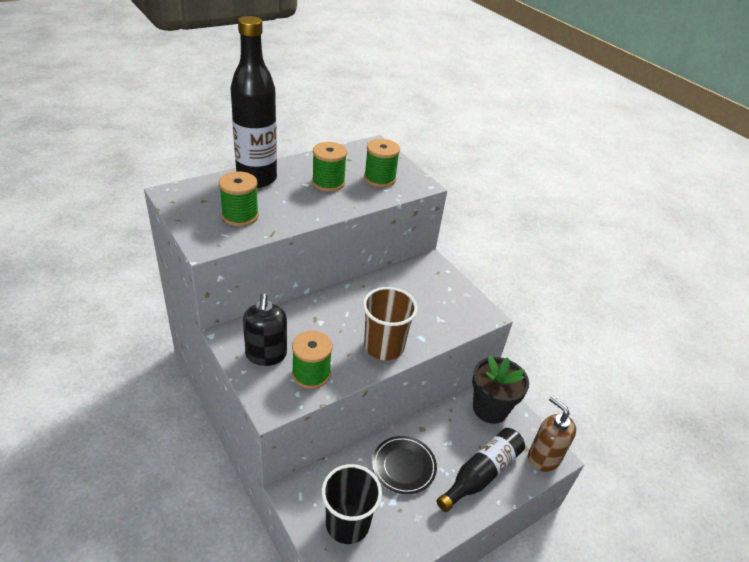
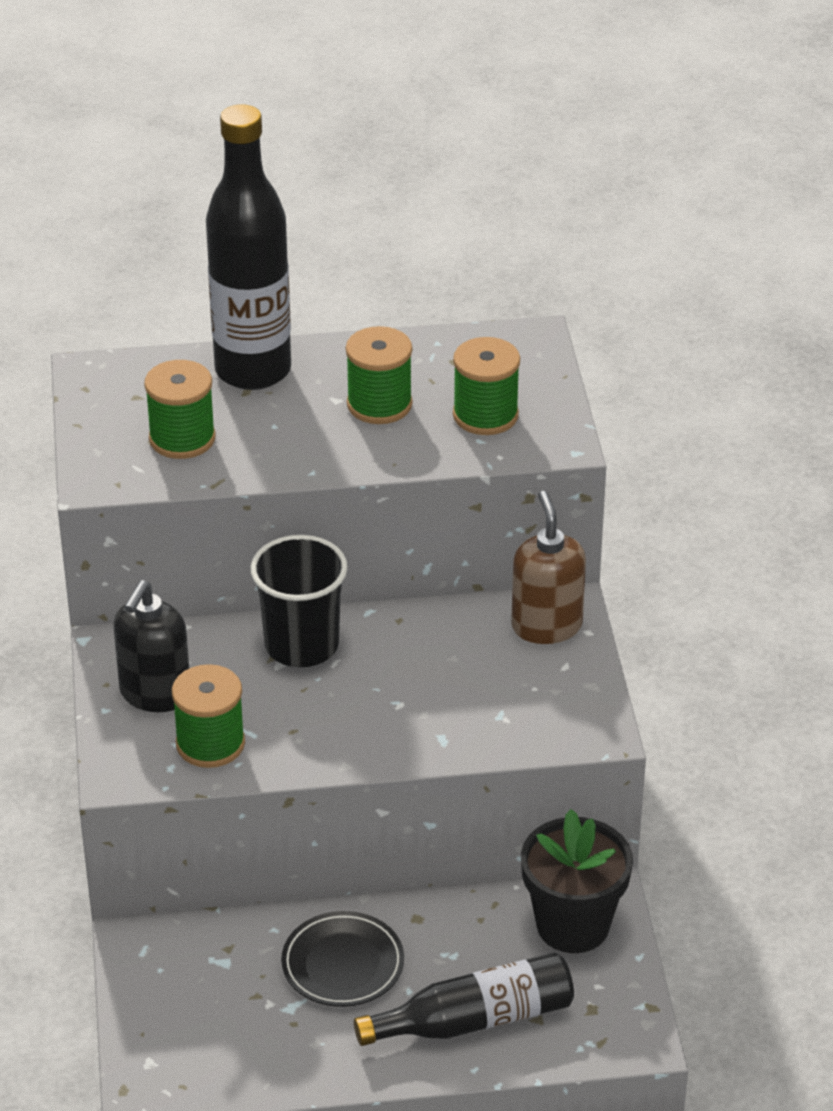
camera: 30 degrees right, 0 degrees up
(347, 523) = (196, 1012): black cup -> black cup (301, 645)
(384, 346) = (363, 735): brown cup -> none
(543, 457) = (613, 1033): brown soap dispenser -> brown soap dispenser (546, 626)

